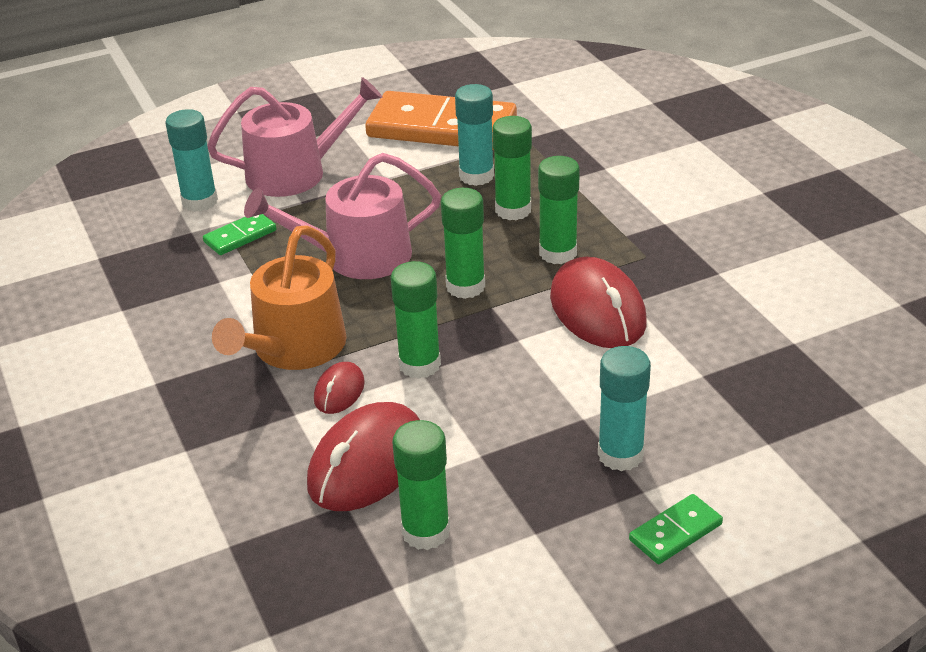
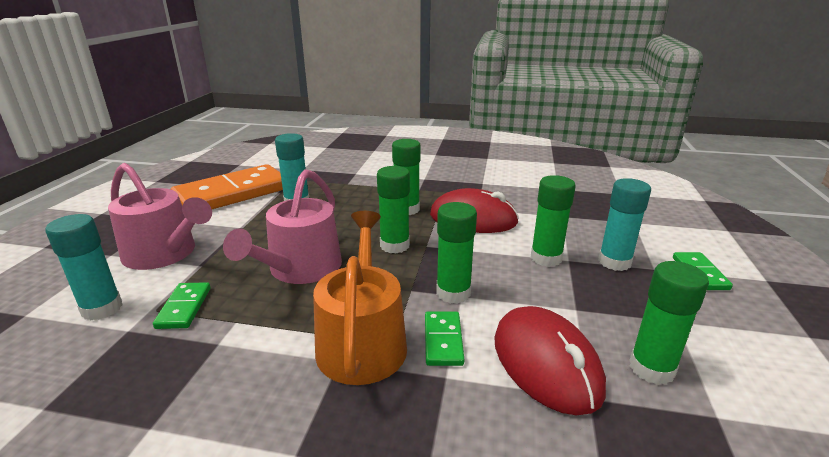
camera: 55 degrees left, 10 degrees down
(294, 348) = (362, 340): orange watering can -> orange watering can turned 150 degrees counterclockwise
(295, 172) = (165, 254): pink watering can -> pink watering can turned 105 degrees clockwise
(339, 391) = (443, 340): red mouse -> green domino
(513, 210) = (347, 205): green glue stick -> green glue stick (546, 258)

